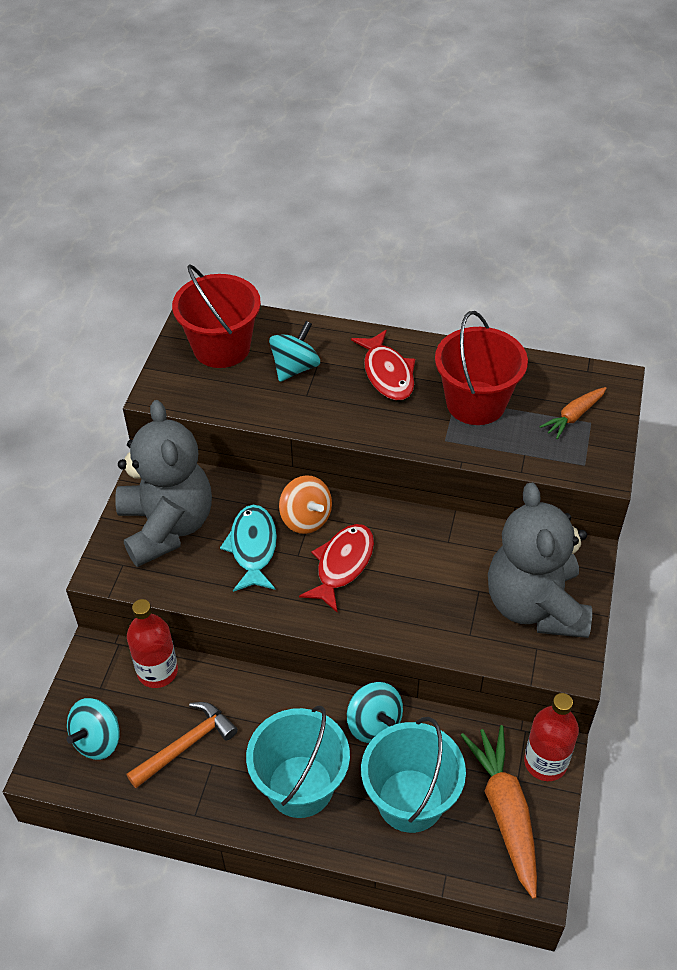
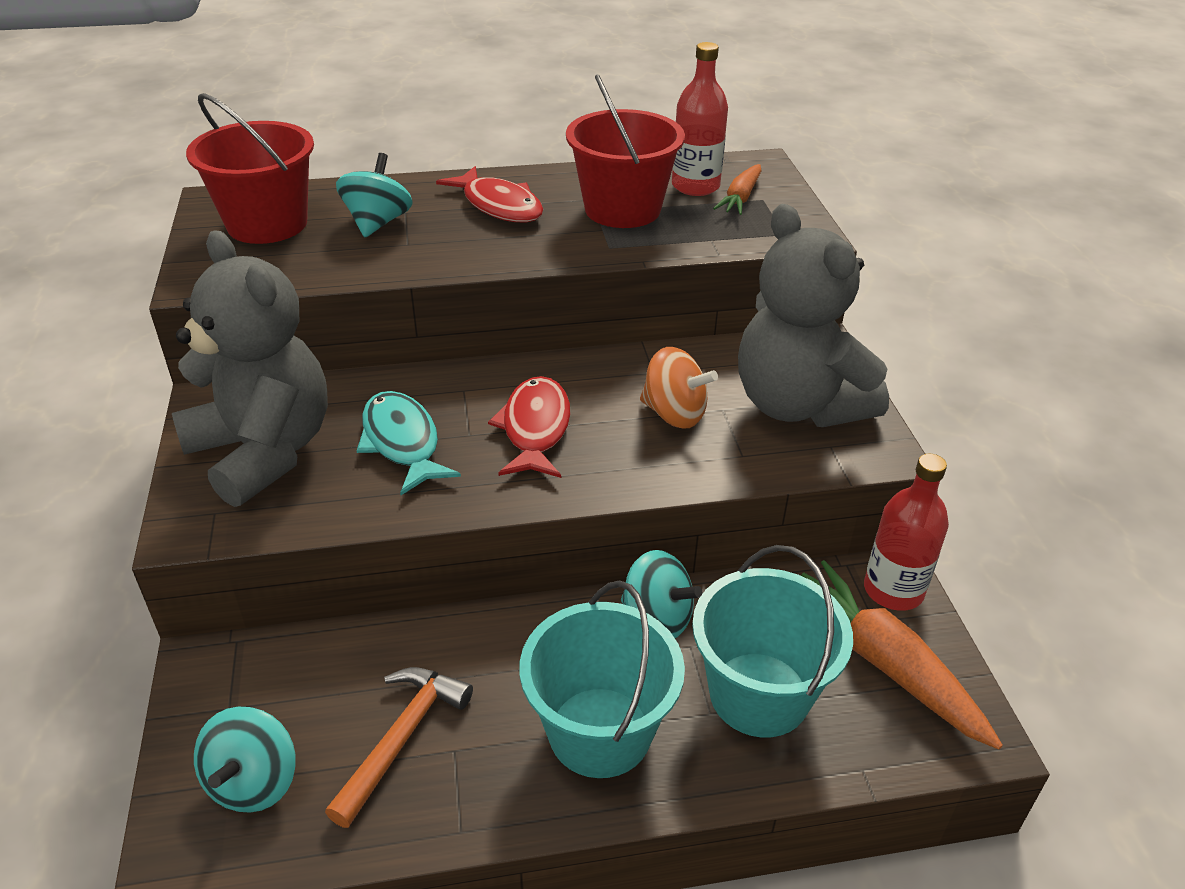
camera: 25 degrees left, 10 degrees down
(157, 671) = (313, 656): red bottle -> red bottle (695, 186)
(306, 518) = (458, 394): orange spinning top -> orange spinning top (674, 414)

